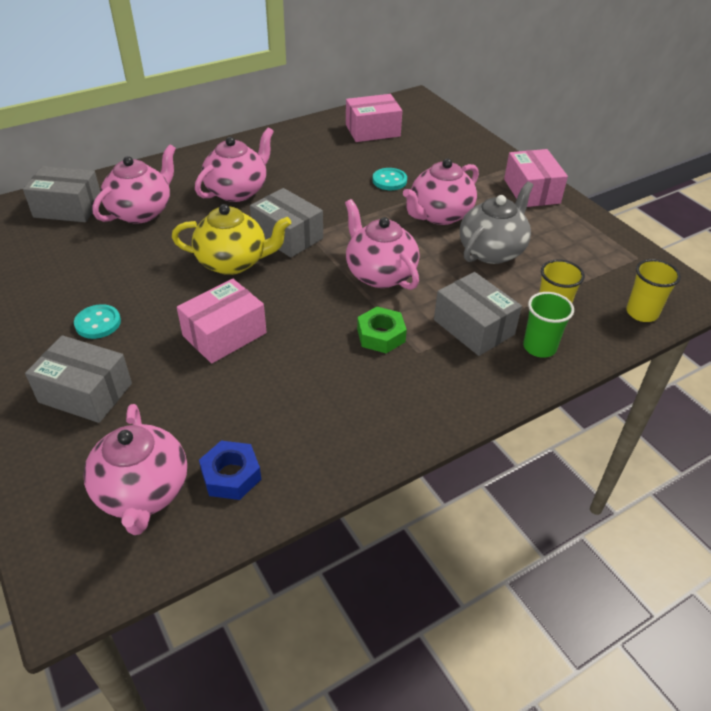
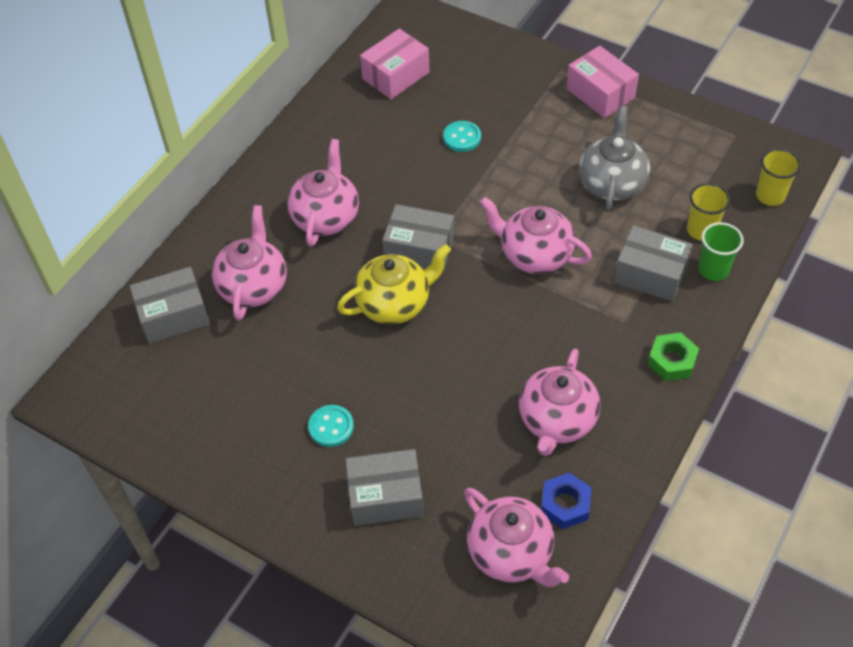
camera: 25 degrees left, 10 degrees up
(224, 334) = (452, 383): pink box -> none
(381, 335) = (582, 319): green nut -> green nut (672, 361)
(439, 215) = (538, 161): pink teapot -> pink teapot (557, 421)

